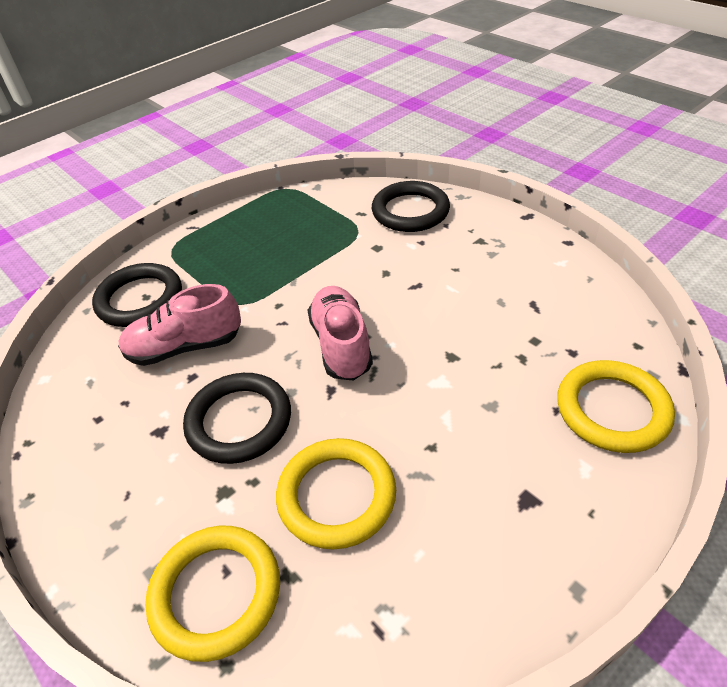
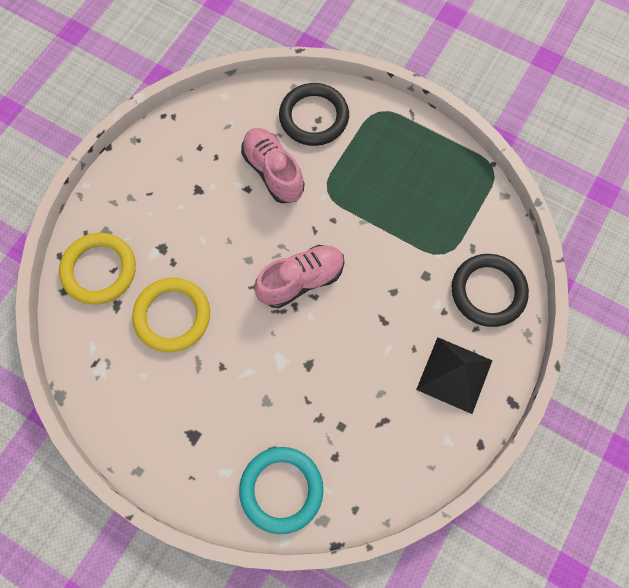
camera: 70 degrees right, 25 degrees up
(239, 421) = (216, 236): black ring -> none
(491, 246) = (454, 374): none -> black pyramid
(612, 410) = (281, 490): yellow ring -> turquoise ring

